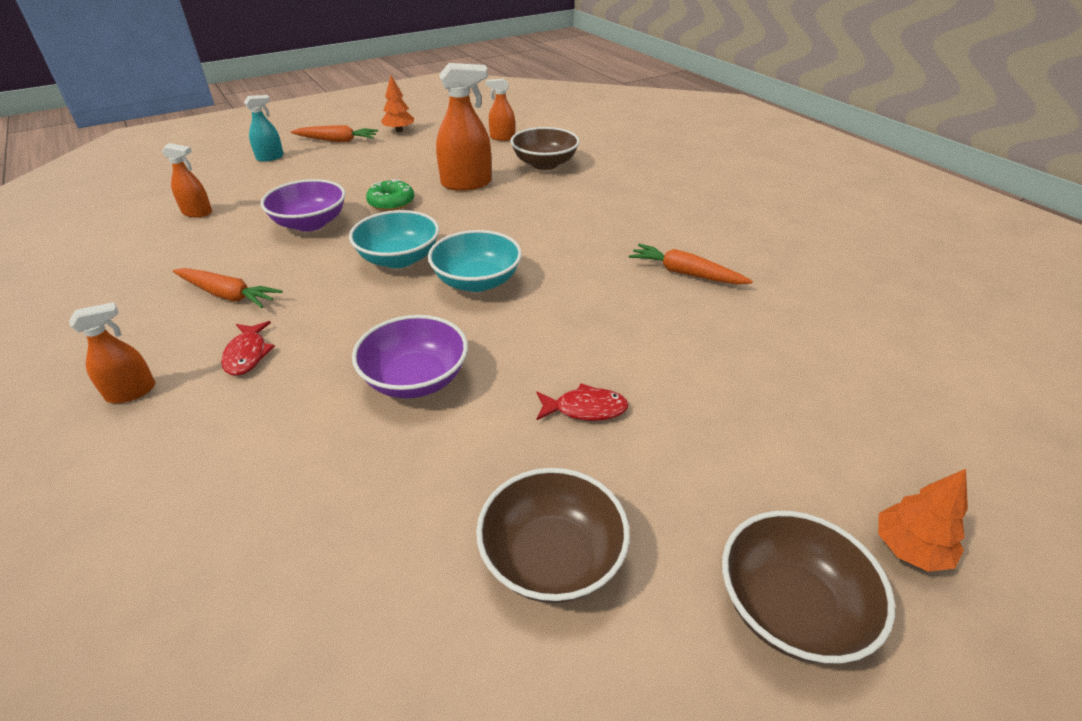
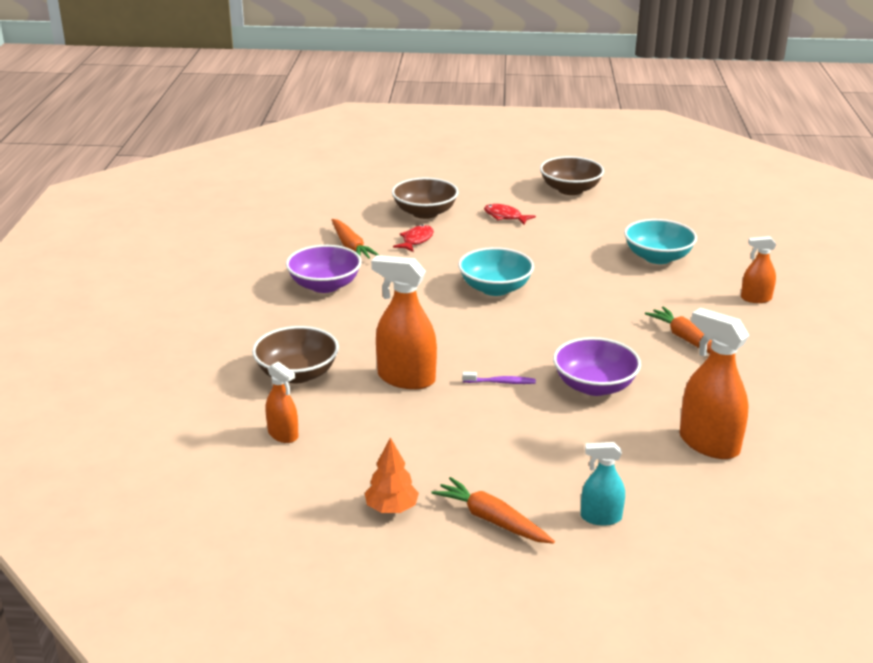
camera: 145 degrees left, 10 degrees down
(197, 213) = (709, 444): orange spray bottle -> orange spray bottle, size x1.75
(247, 354) = (679, 296): red fish -> red fish (416, 240)
(391, 202) = (501, 382): green donut -> purple toothbrush
(399, 259) = (538, 324): turquoise bowl -> turquoise bowl (657, 257)
(415, 379) = (582, 253): purple bowl -> purple bowl (324, 285)
(790, 608) = (500, 160): brown bowl -> brown bowl (425, 213)
(909, 549) = (438, 155): orange tree -> none

